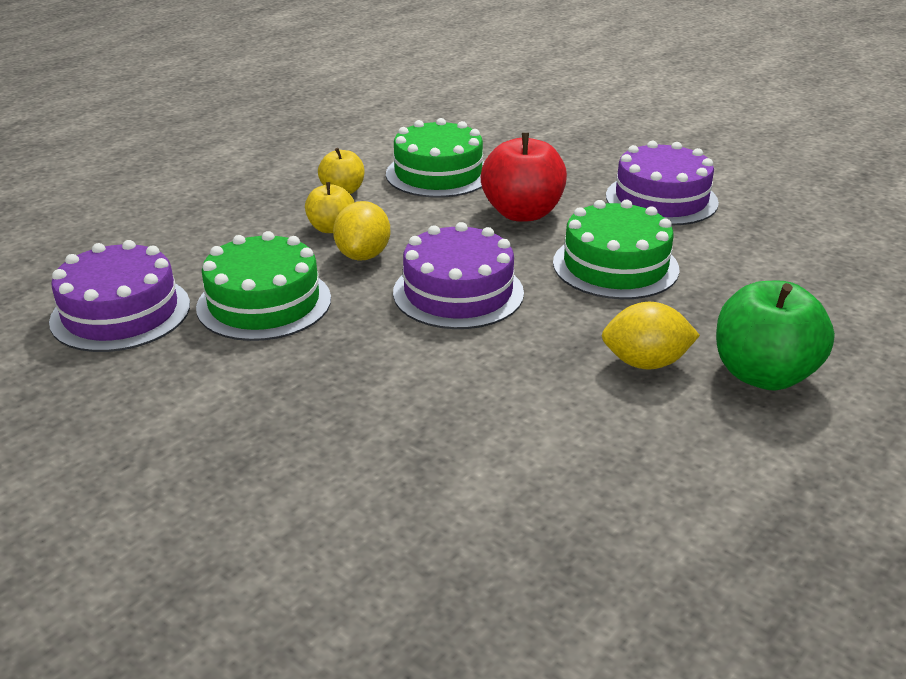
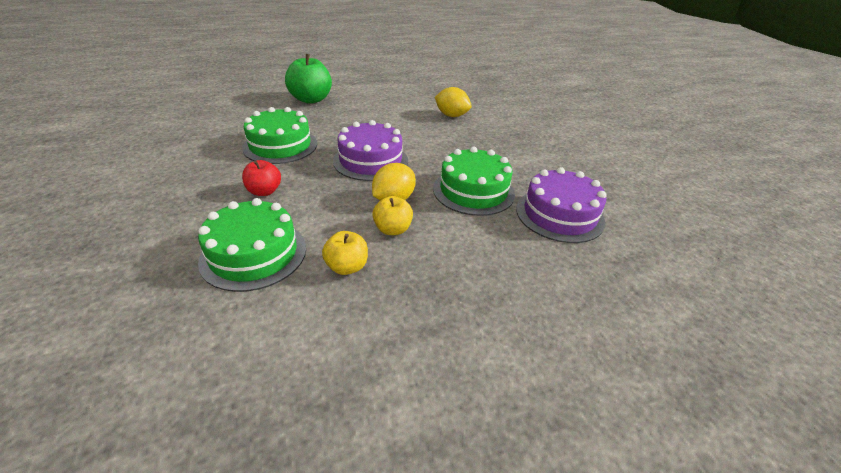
camera: 150 degrees left, 5 degrees up
(522, 213) = (264, 191): red apple -> red apple, size x0.57
(645, 363) = (341, 114): yellow lemon -> yellow lemon (451, 115)
(661, 199) = (175, 169): purple cake -> none

